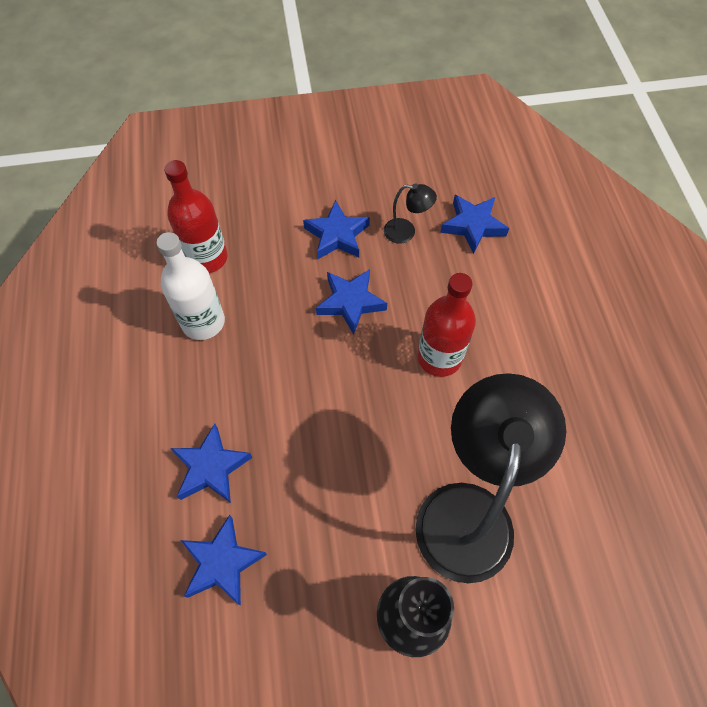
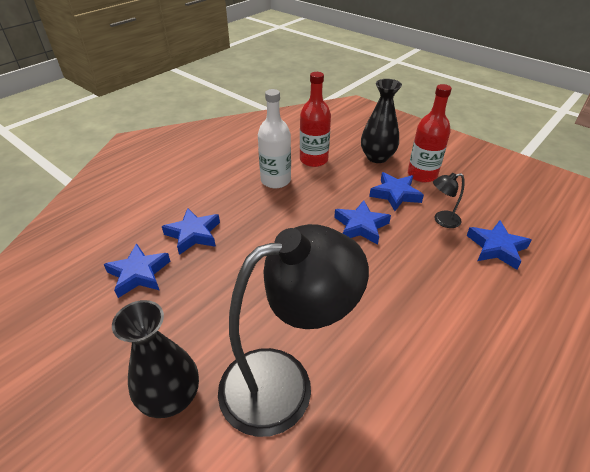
camera: 50 degrees right, 20 degrees down
(266, 198) = (377, 157): none -> black vase
(406, 232) = (442, 220): black lamp -> black lamp turned 105 degrees clockwise
(439, 357) = (379, 291): red bottle -> red bottle (422, 175)

